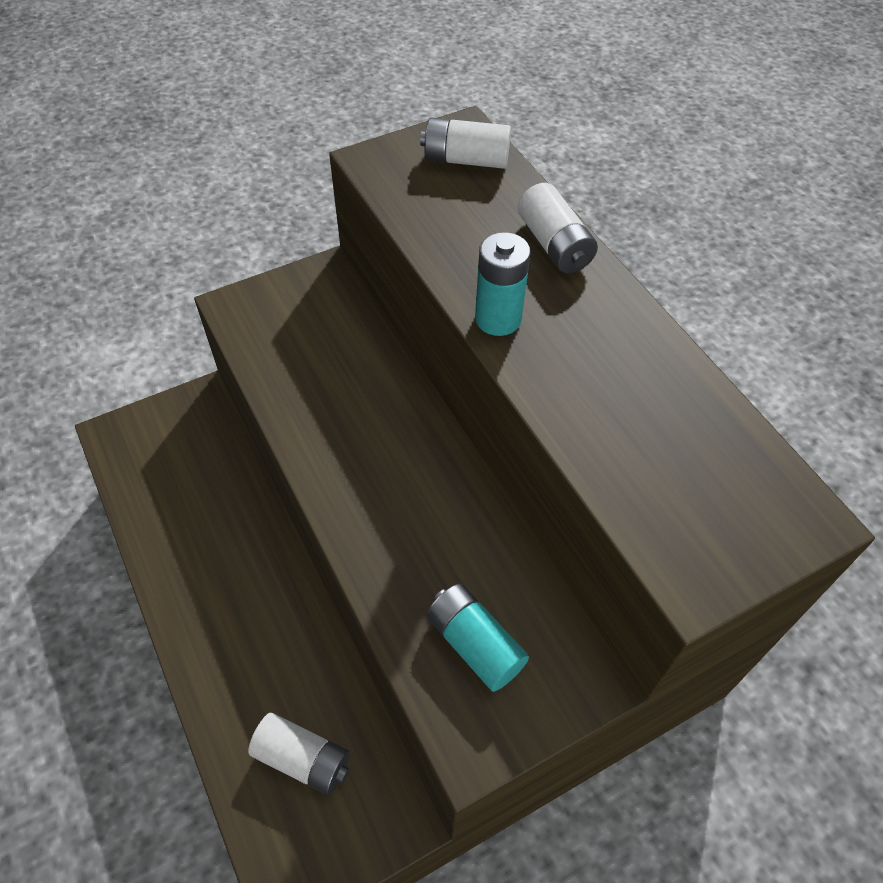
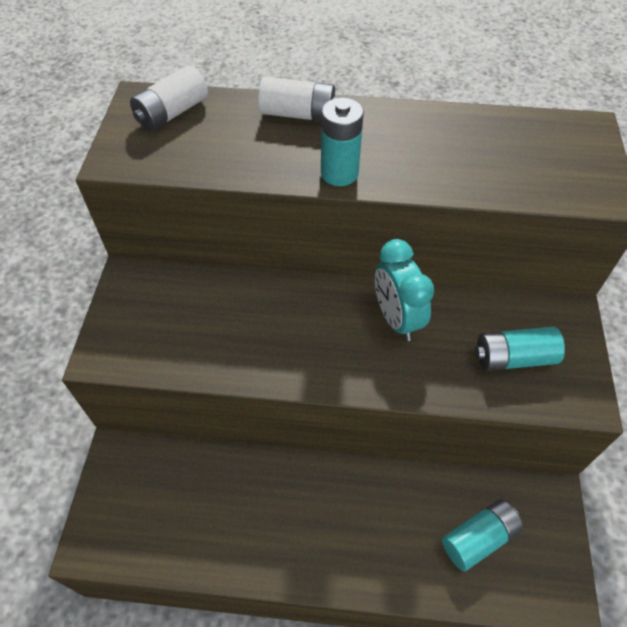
camera: 55 degrees left, 0 degrees up
(303, 759) = (478, 538): white battery -> turquoise battery
(442, 504) = (396, 318): none -> turquoise clock

